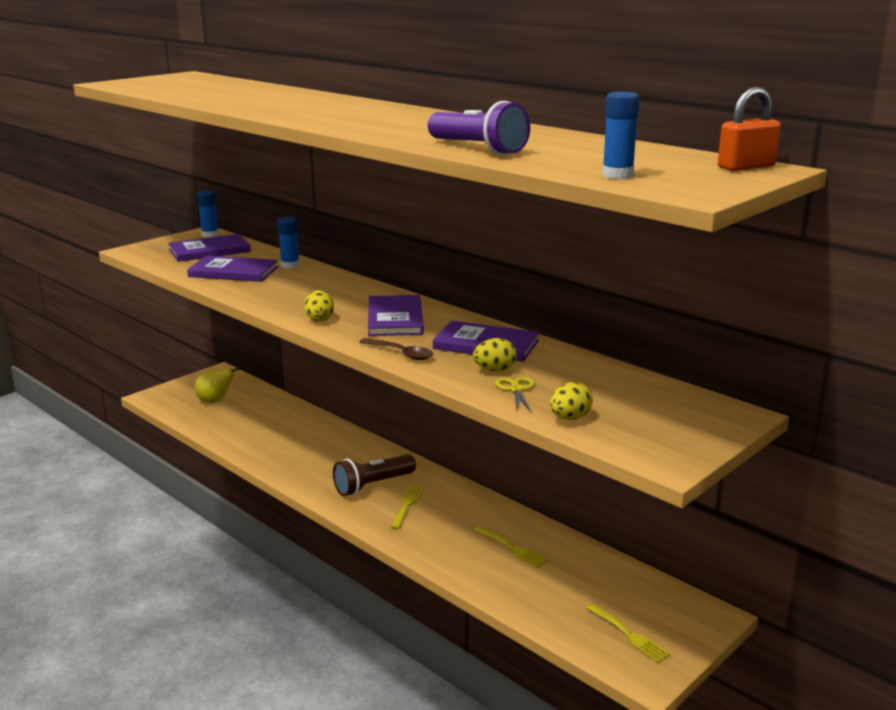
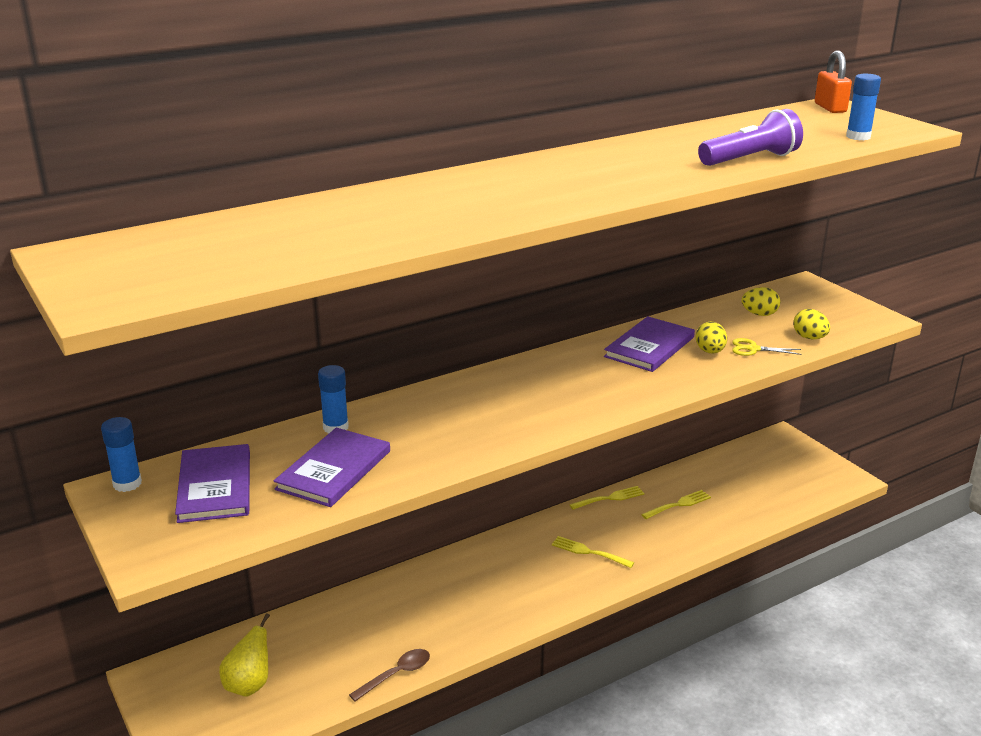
camera: 75 degrees left, 5 degrees up
(319, 319) = (546, 422): yellow egg -> yellow egg (759, 314)
(373, 485) = (542, 569): brown flashlight -> none
(395, 318) = (563, 381): purple book -> none
(401, 353) = (660, 388): brown spoon -> brown spoon (396, 674)
(629, 635) = (803, 475): yellow fork -> yellow fork (610, 498)

